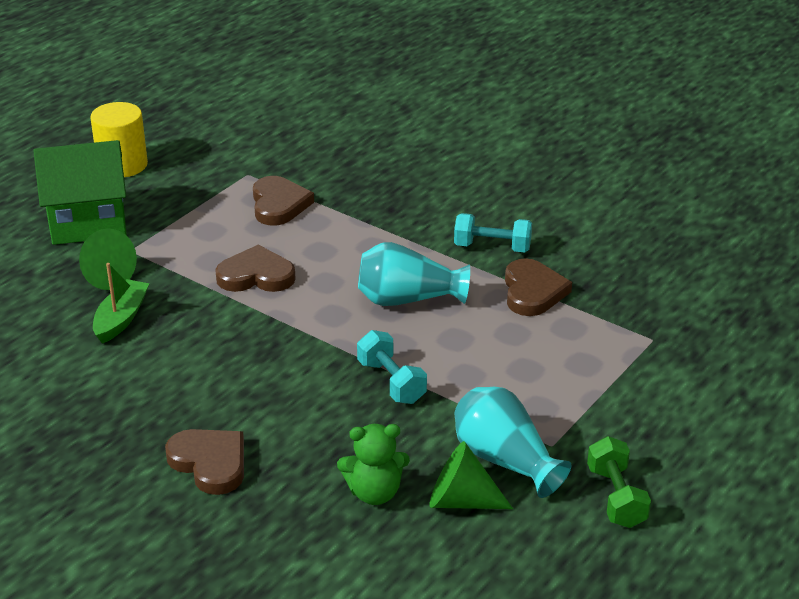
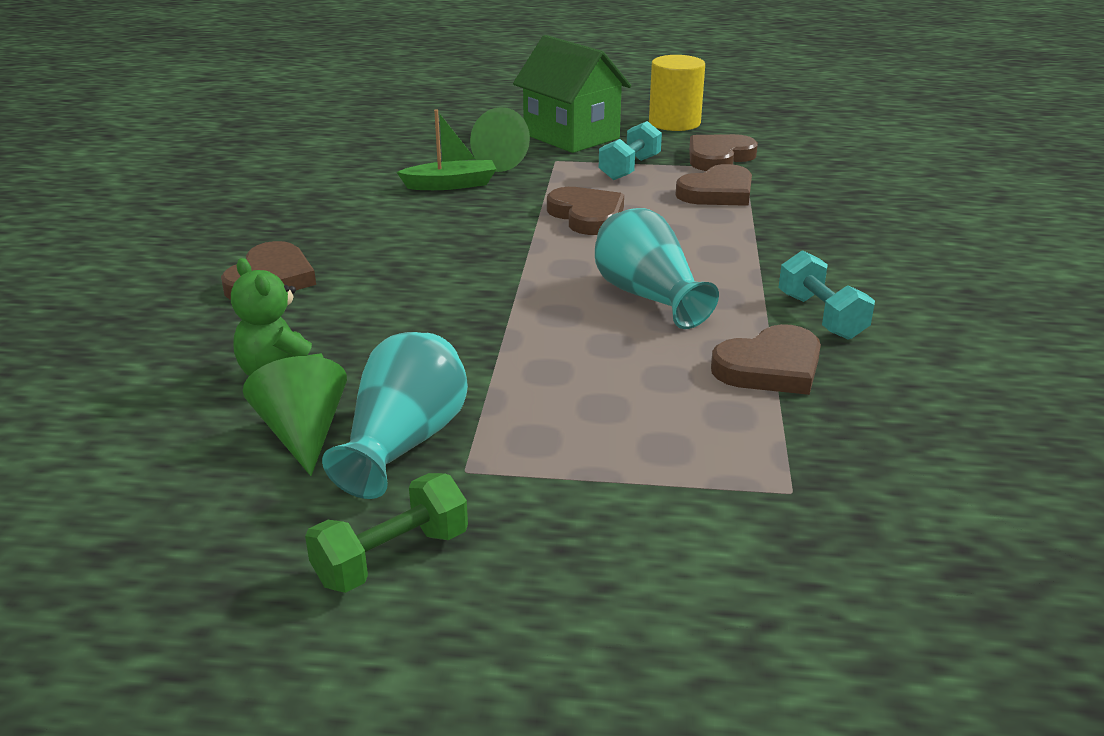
camera: 60 degrees right, 5 degrees down
(217, 176) = (718, 157): none -> brown heart
(391, 382) = (487, 330): turquoise dumbbell -> turquoise dumbbell (629, 168)

